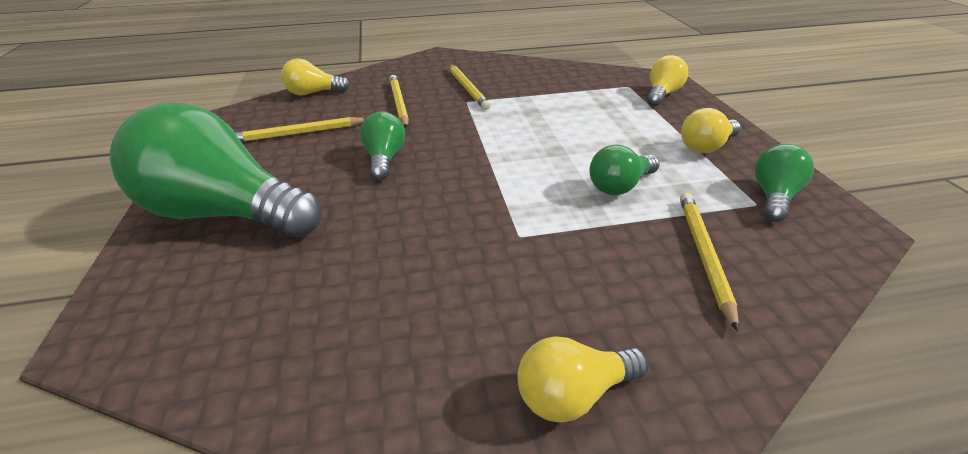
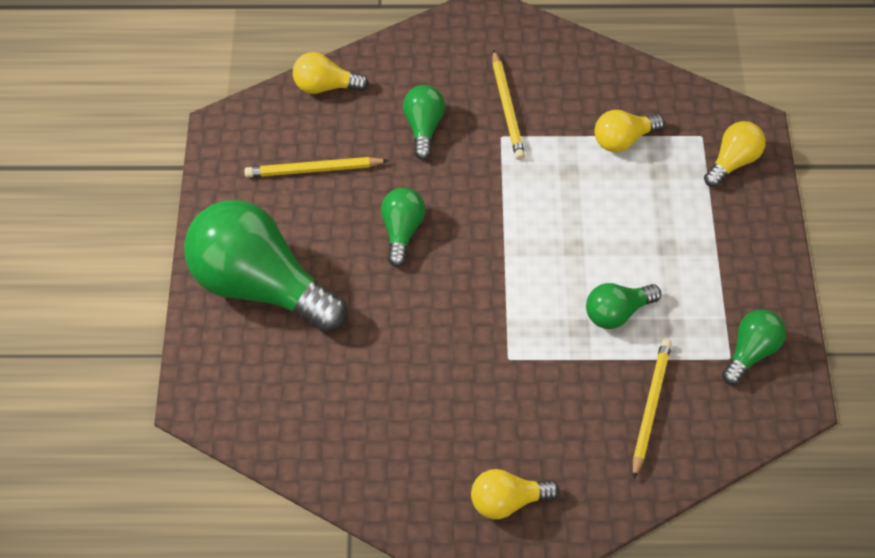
camera: 10 degrees right, 20 degrees up
(399, 103) = (423, 128): yellow pencil -> green light bulb
(706, 147) = (730, 269): yellow light bulb -> yellow light bulb (623, 140)

